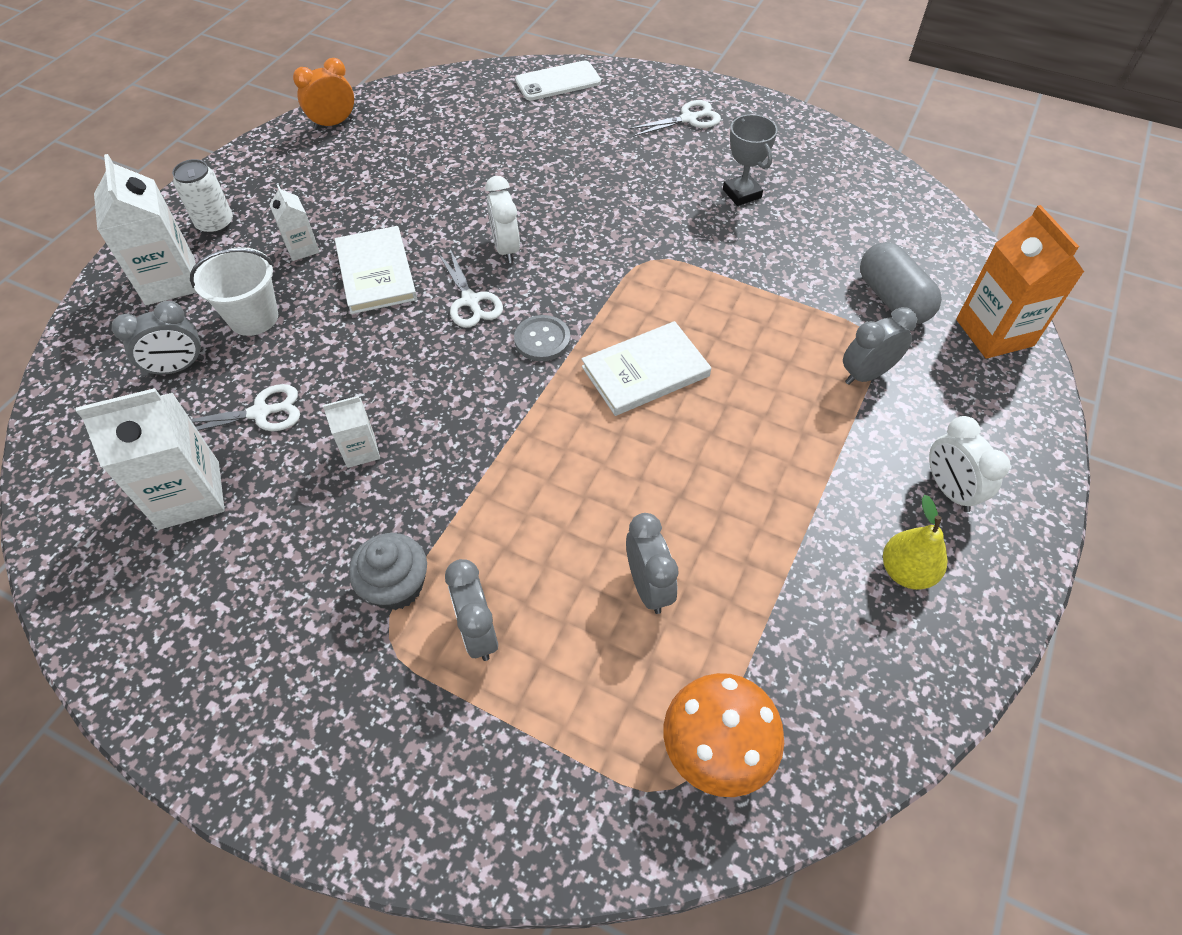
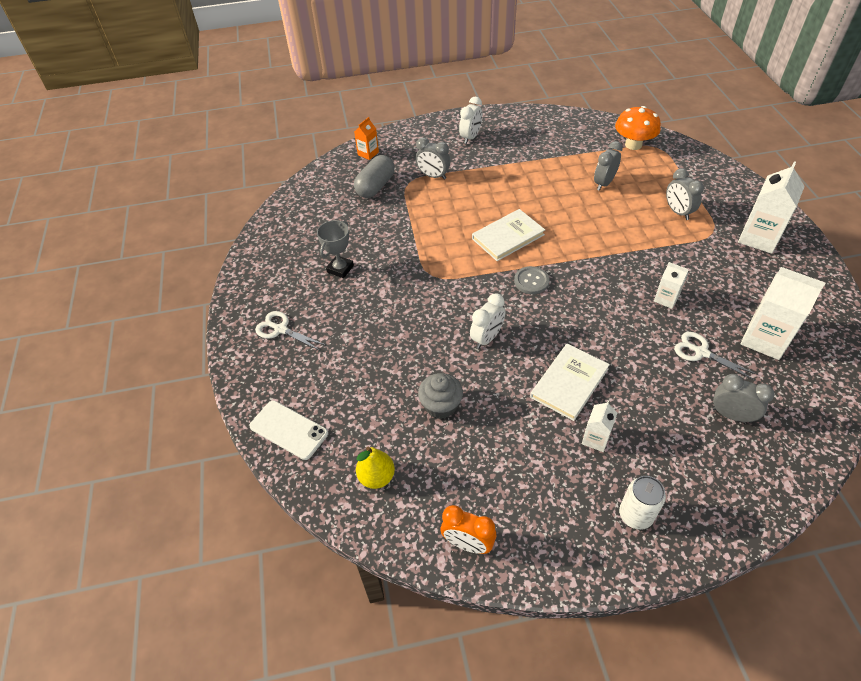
camera: 125 degrees left, 5 degrees down
(170, 281) = (699, 487): white carton -> white carton (758, 238)
(253, 317) = (664, 413): white bucket -> none
(396, 586) = (696, 243): grey cupcake -> grey cupcake (441, 405)
(470, 301) = (540, 325): white scissors -> none
(478, 632) = (678, 212): grey clock -> grey clock turned 120 degrees clockwise
(645, 371) = (508, 237): white book -> white book turned 60 degrees counterclockwise
(906, 571) = (519, 134): yellow pear -> yellow pear (376, 477)
(994, 332) = (368, 153): orange carton -> orange carton, size x0.54

